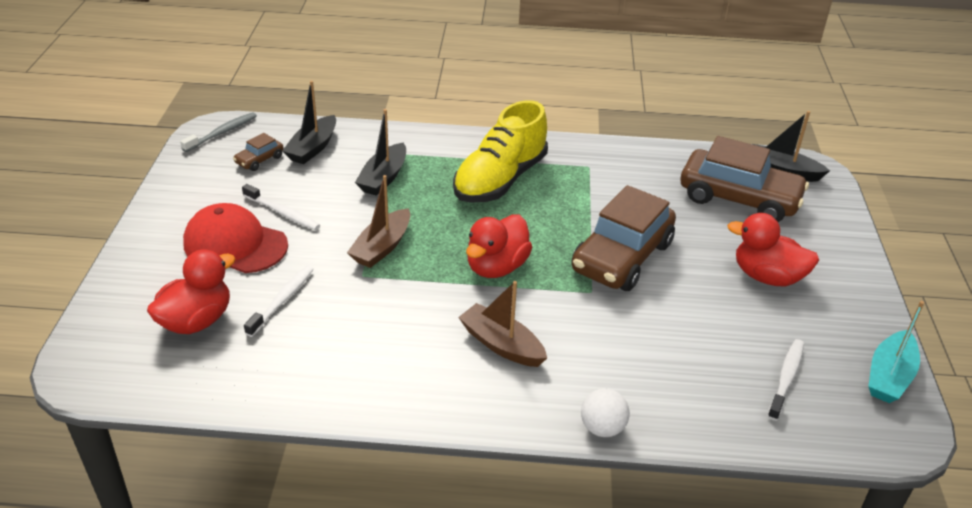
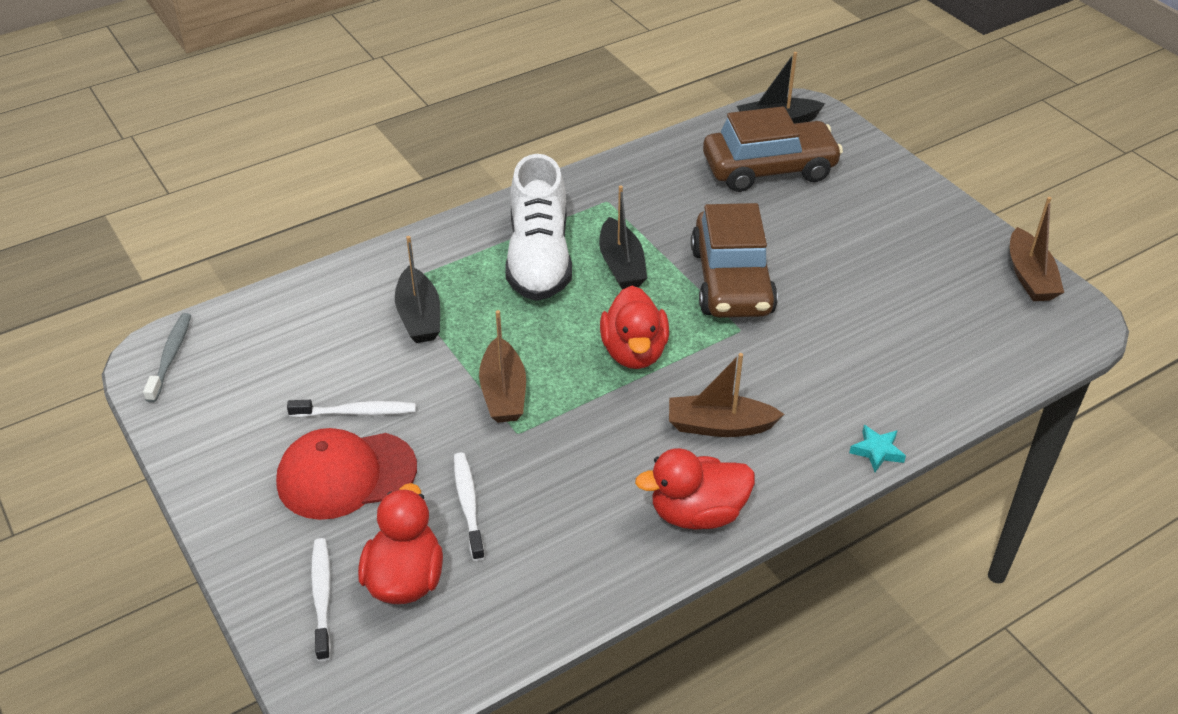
camera: 35 degrees left, 5 degrees up
(259, 160) = (256, 366): brown car -> none
(313, 148) = (301, 321): black boat -> black boat (621, 265)
(500, 180) = (539, 258): yellow shoe -> white shoe
(602, 428) = (877, 451): white ball -> turquoise star
(767, 277) = (863, 235): red duck -> red duck (697, 513)
(786, 379) = (964, 322): white toothbrush -> white toothbrush (322, 597)
(889, 376) = (1029, 276): turquoise boat -> brown boat

